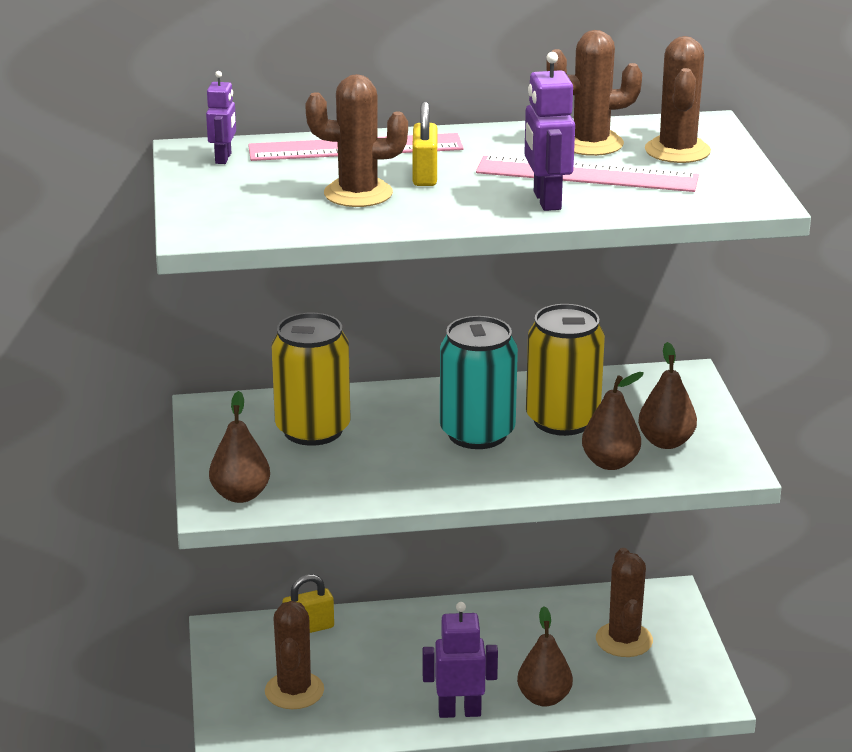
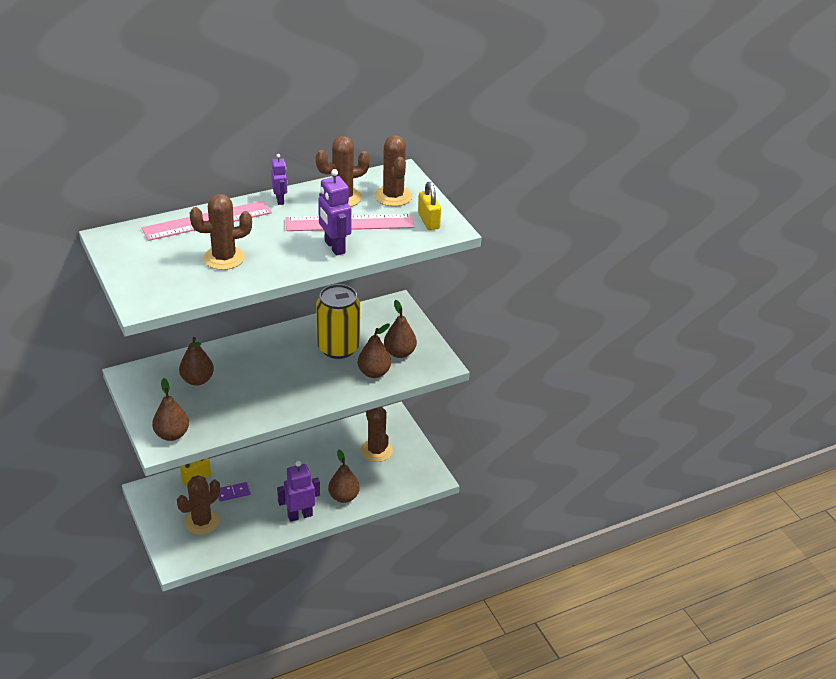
camera: 20 degrees left, 10 degrees up
(224, 158) = (130, 241): purple robot -> purple robot (280, 200)
(294, 691) = (201, 522): brown cactus -> brown cactus turned 60 degrees clockwise
(313, 430) = (197, 380): yellow can -> brown pear
(361, 659) = (233, 493): none -> purple domino
(425, 175) = (257, 237): yellow padlock -> yellow padlock (428, 221)
(477, 433) = (293, 365): turquoise can -> none

